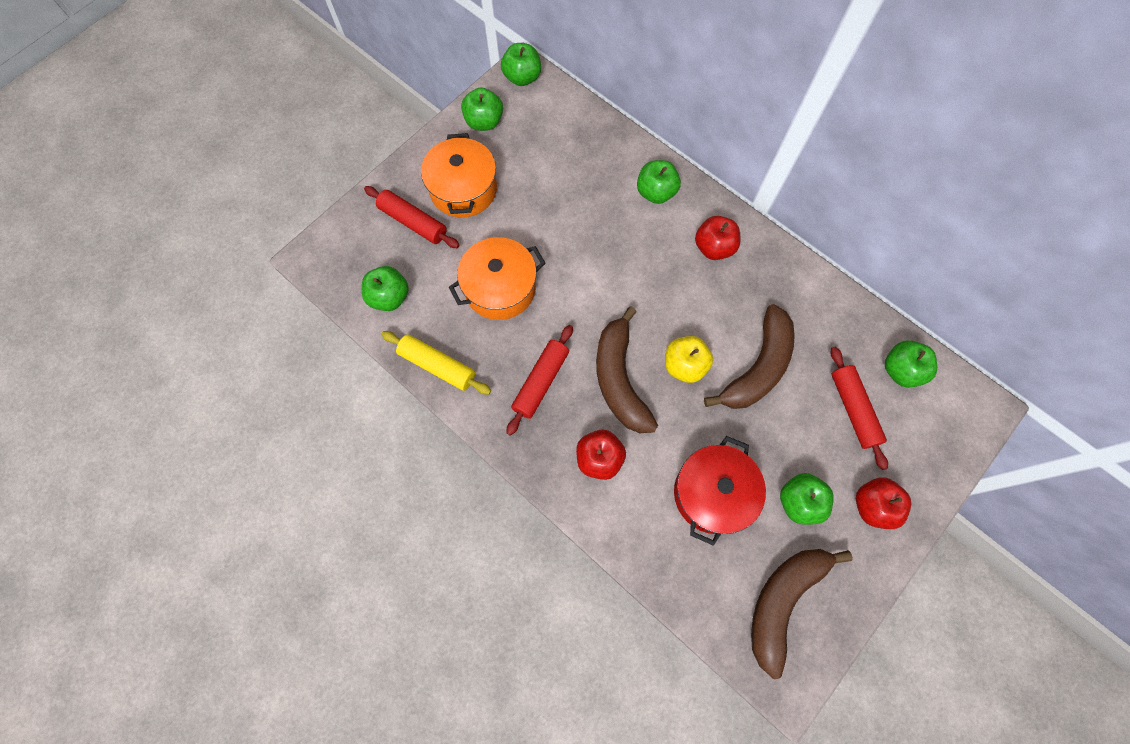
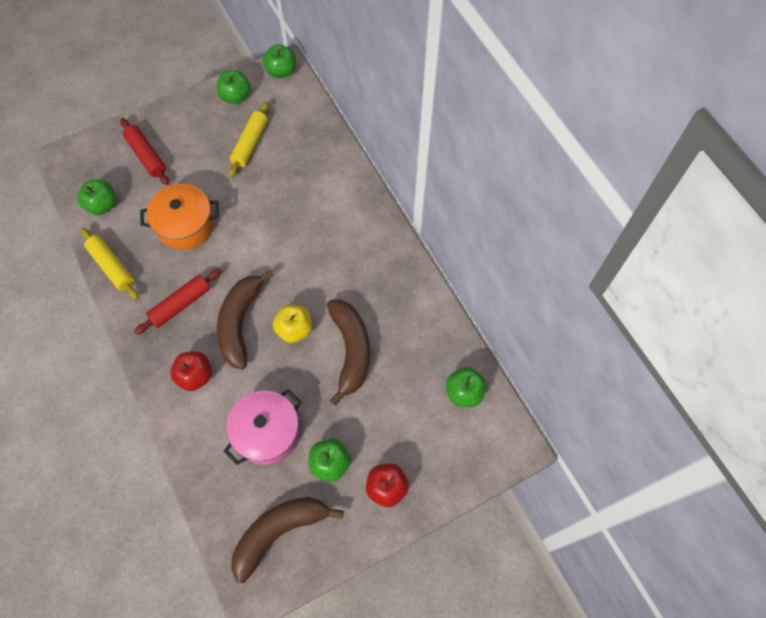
camera: 20 degrees right, 5 degrees down
(463, 189) = (195, 142): orange pot -> none
(528, 171) = (250, 143): none -> yellow rolling pin
(656, 192) = (340, 191): green apple -> none
(712, 493) = (267, 432): red pot -> pink pot
(713, 247) = (363, 247): red apple -> none
(757, 367) = (351, 350): brown banana -> brown banana turned 60 degrees counterclockwise
(853, 409) = (409, 409): red rolling pin -> none

